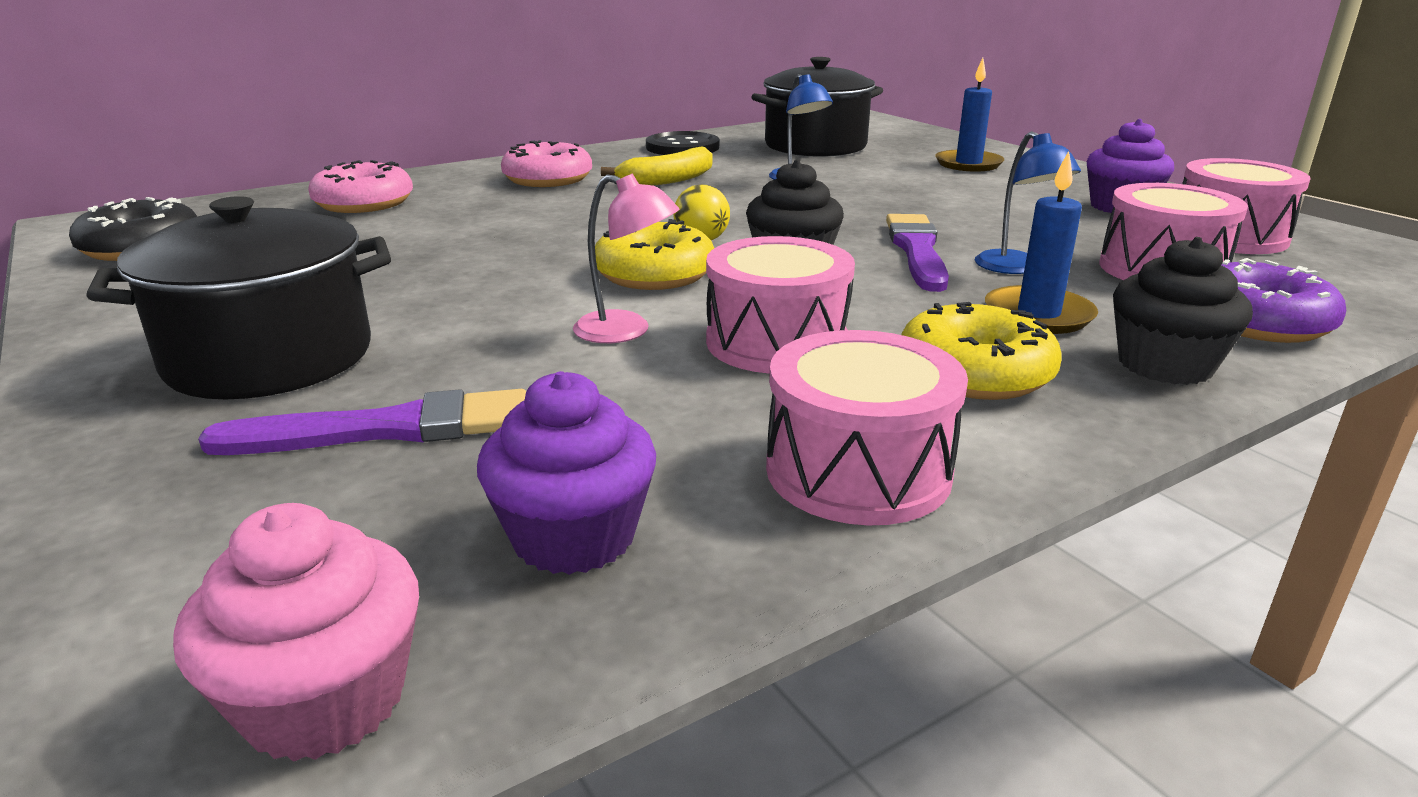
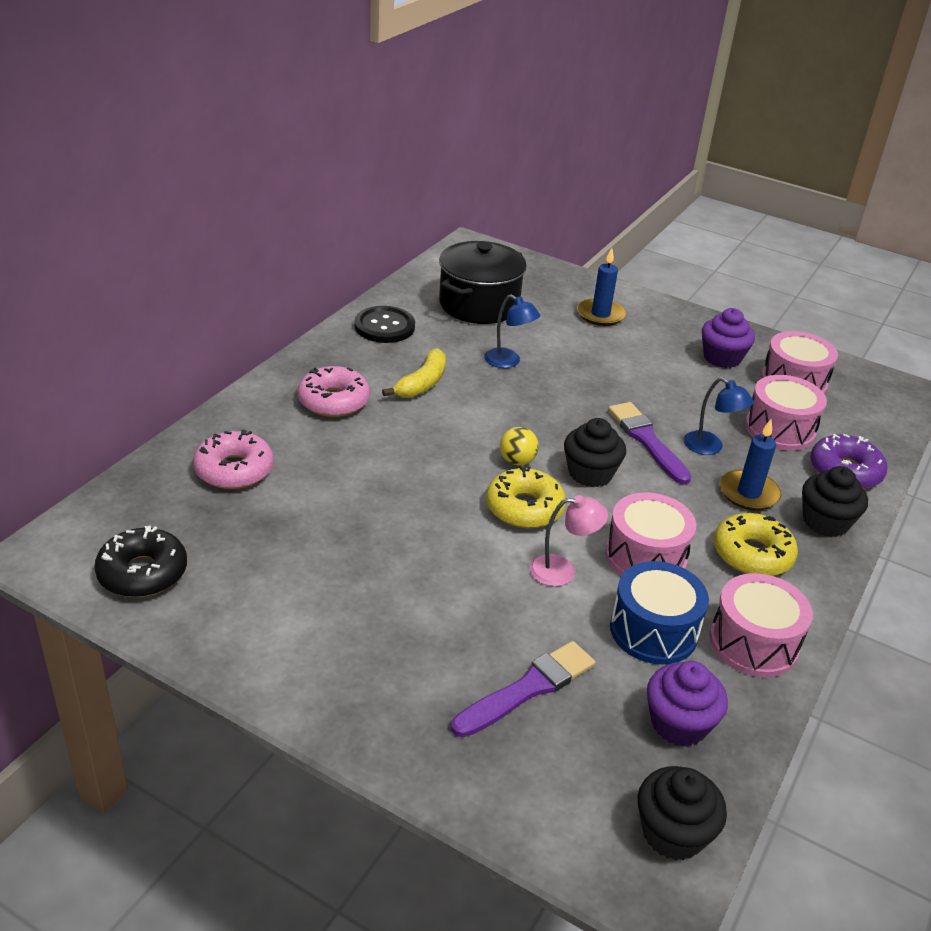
camera: 30 degrees left, 10 degrees up
(270, 358) = (395, 656): black pot -> none
(325, 700) = (673, 833): pink cupcake -> black cupcake
(685, 416) = (653, 631): none -> blue drum

